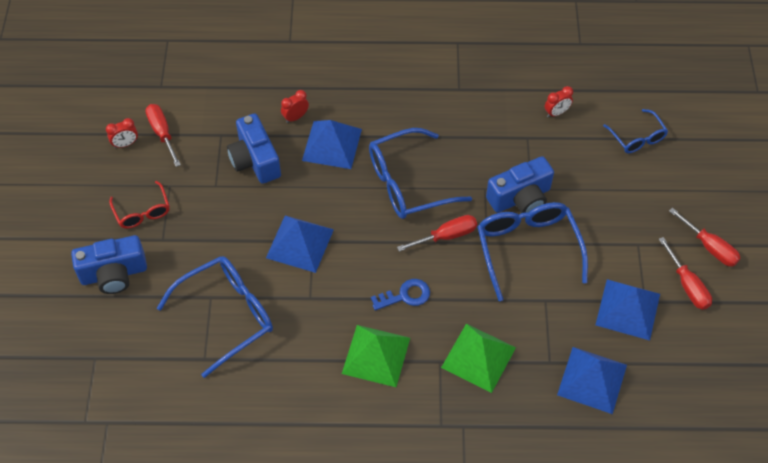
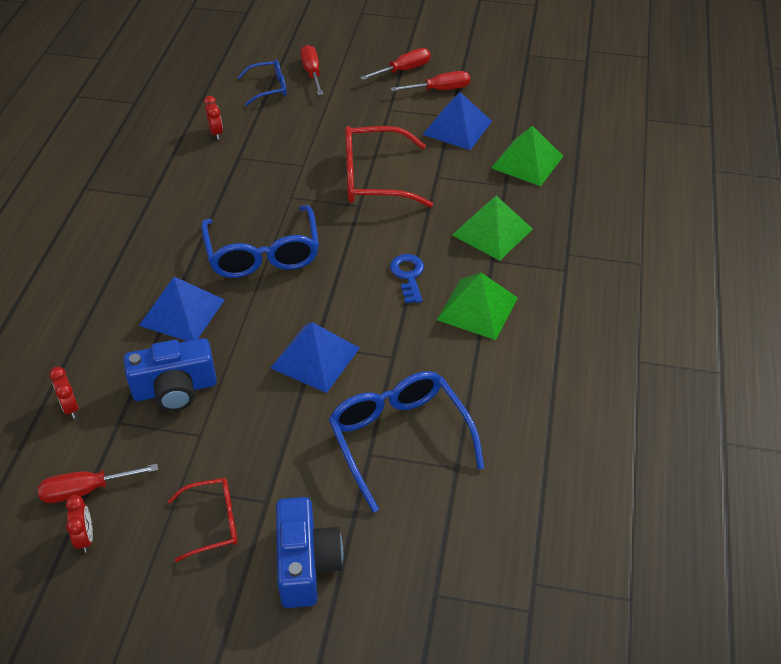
camera: 80 degrees left, 10 degrees down
(295, 117) = (125, 342): red clock -> red clock (70, 407)
(446, 236) = (342, 234): red screwdriver -> red screwdriver (312, 73)
(520, 198) = (312, 174): blue camera -> none
(527, 248) = (374, 179): blue glasses -> red glasses
(592, 380) = (527, 161): blue pyramid -> green pyramid

